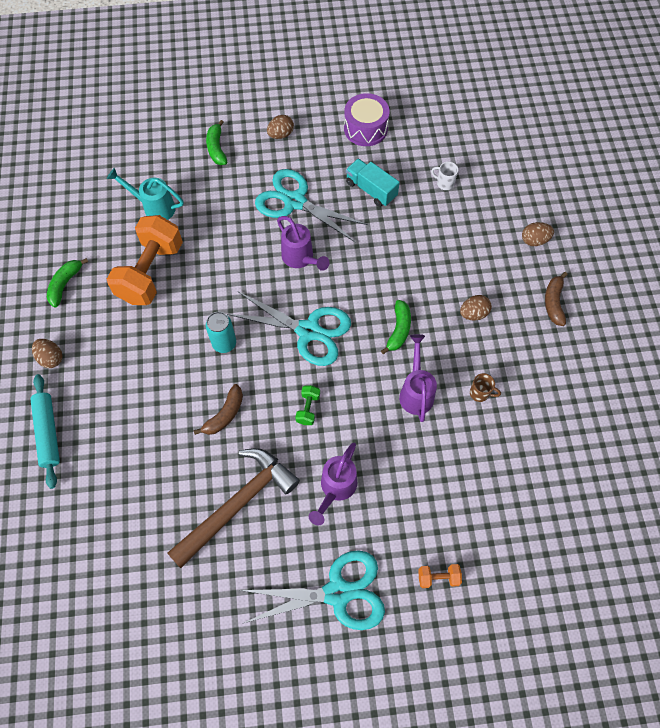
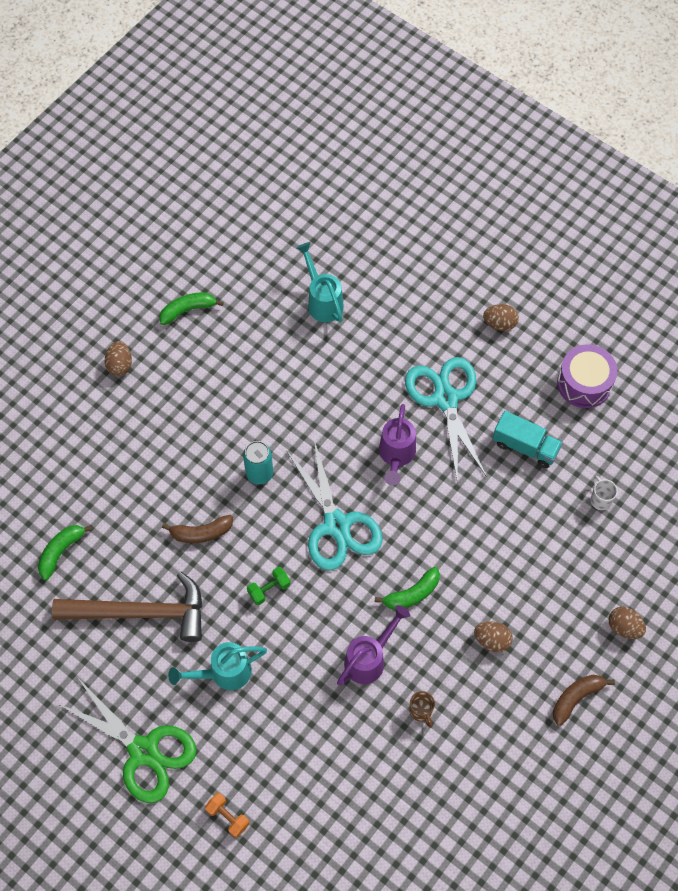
camera: 45 degrees right, 0 degrees up
(48, 432) = (62, 425): turquoise rolling pin -> none
(151, 272) = (263, 358): orange dumbbell -> none
(216, 148) = (429, 289): green banana -> green banana (61, 551)
(335, 489) = (223, 673): purple watering can -> turquoise watering can
(337, 592) = (143, 751): turquoise scissors -> green scissors
(371, 190) = (525, 446): turquoise truck -> turquoise truck turned 120 degrees clockwise

